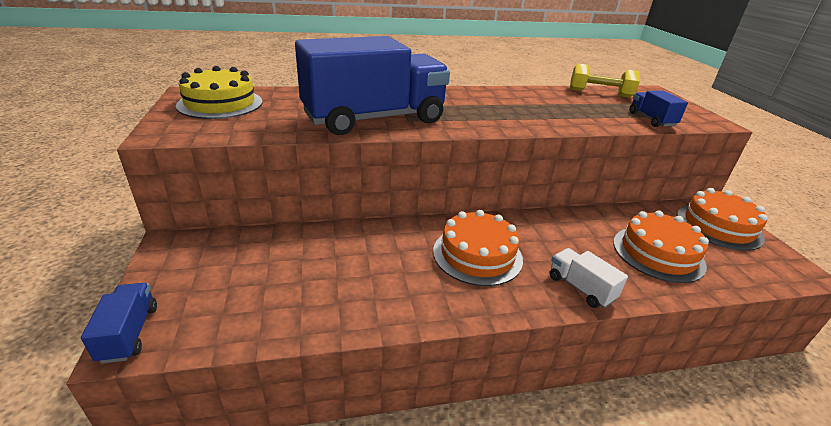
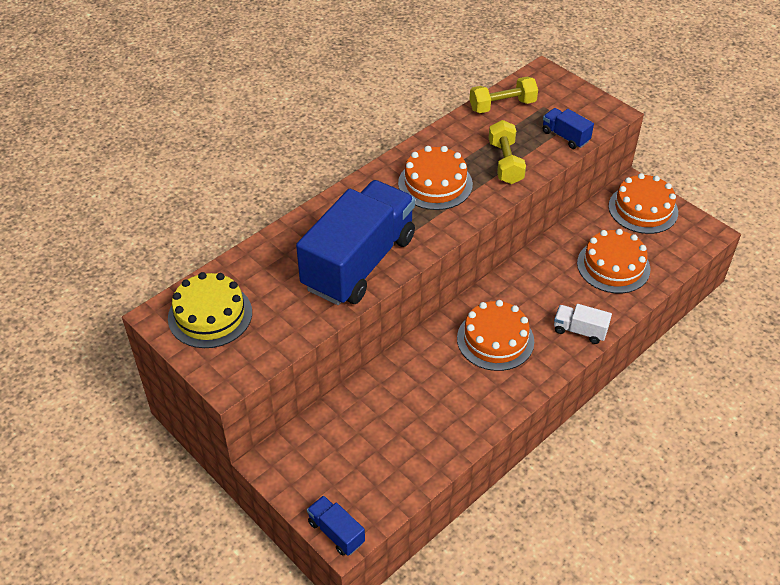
camera: 30 degrees left, 15 degrees up
(496, 106) = (435, 184): none -> orange cake
(575, 115) = (505, 163): none -> yellow dumbbell

